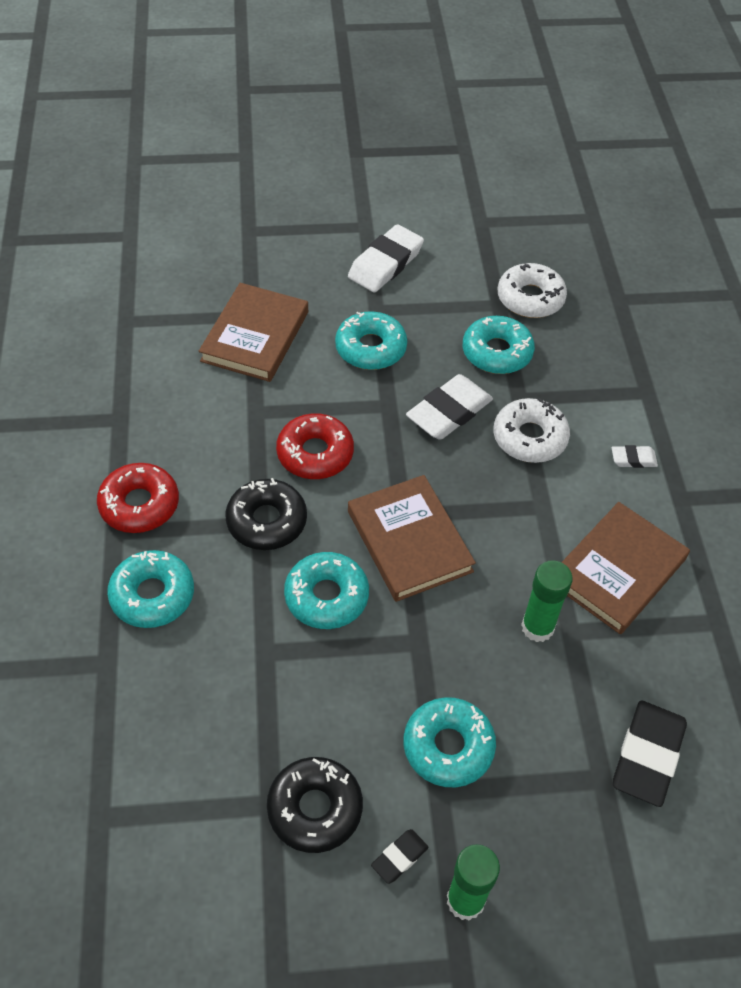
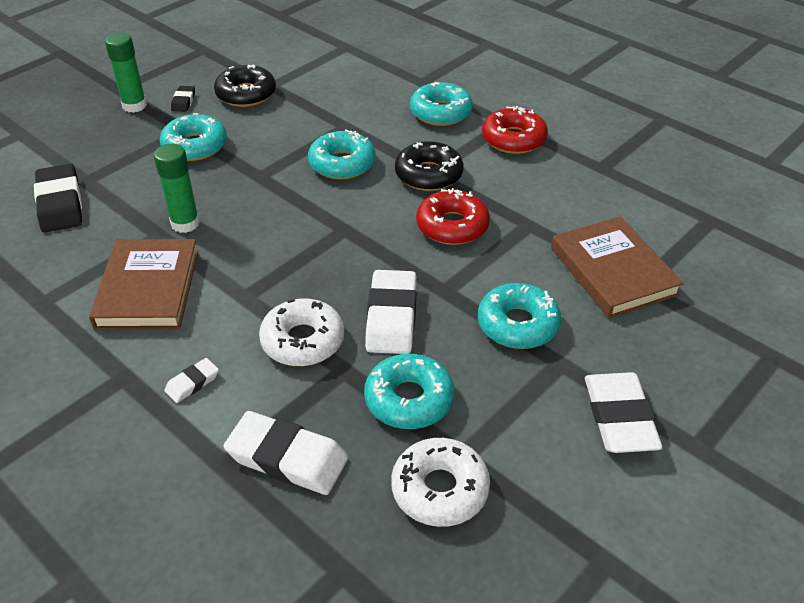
camera: 140 degrees right, 10 degrees down
(409, 541) = (323, 218): brown book -> none
(605, 369) = (287, 458): none -> white eraser

